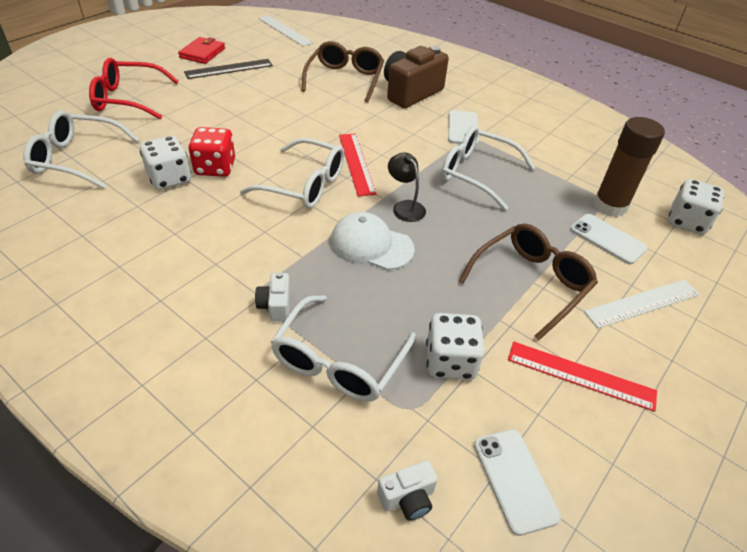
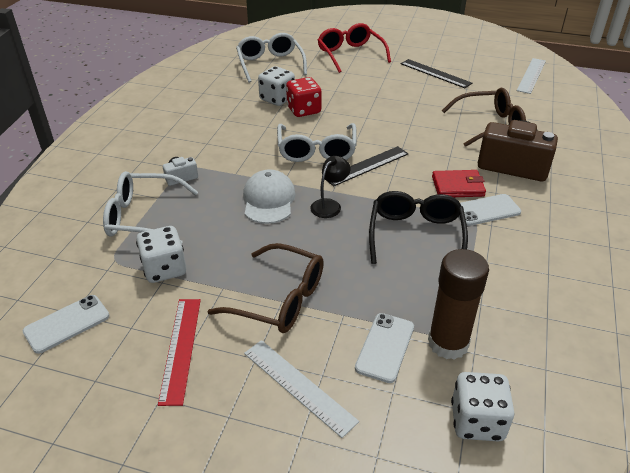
camera: 70 degrees right, 5 degrees down
(202, 53) = (443, 57): red wallet -> red wallet (457, 186)
(356, 163) = (367, 166): red ruler -> black ruler
(407, 498) = (43, 275): white camera -> none
(476, 173) = (416, 235): white glasses -> black glasses

